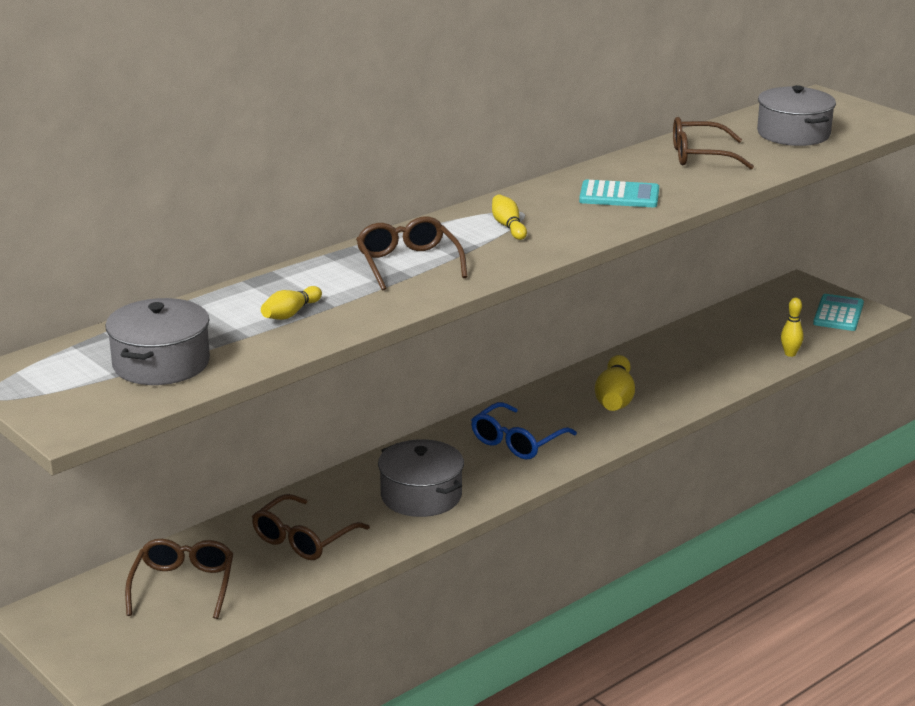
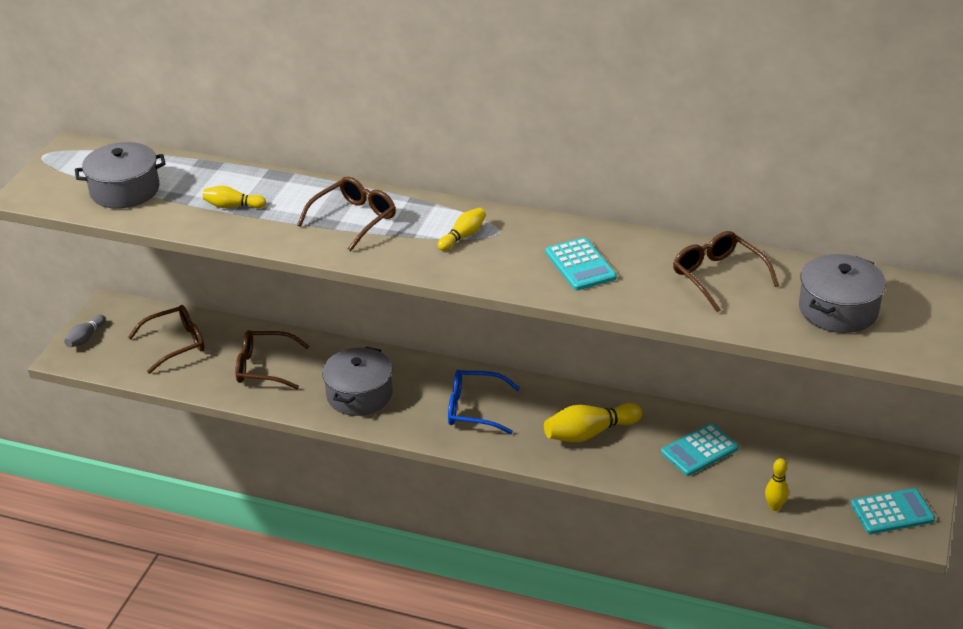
camera: 60 degrees right, 10 degrees up
(81, 649) = (85, 338): none -> grey bowling pin
(690, 360) = (699, 450): none -> turquoise calculator

